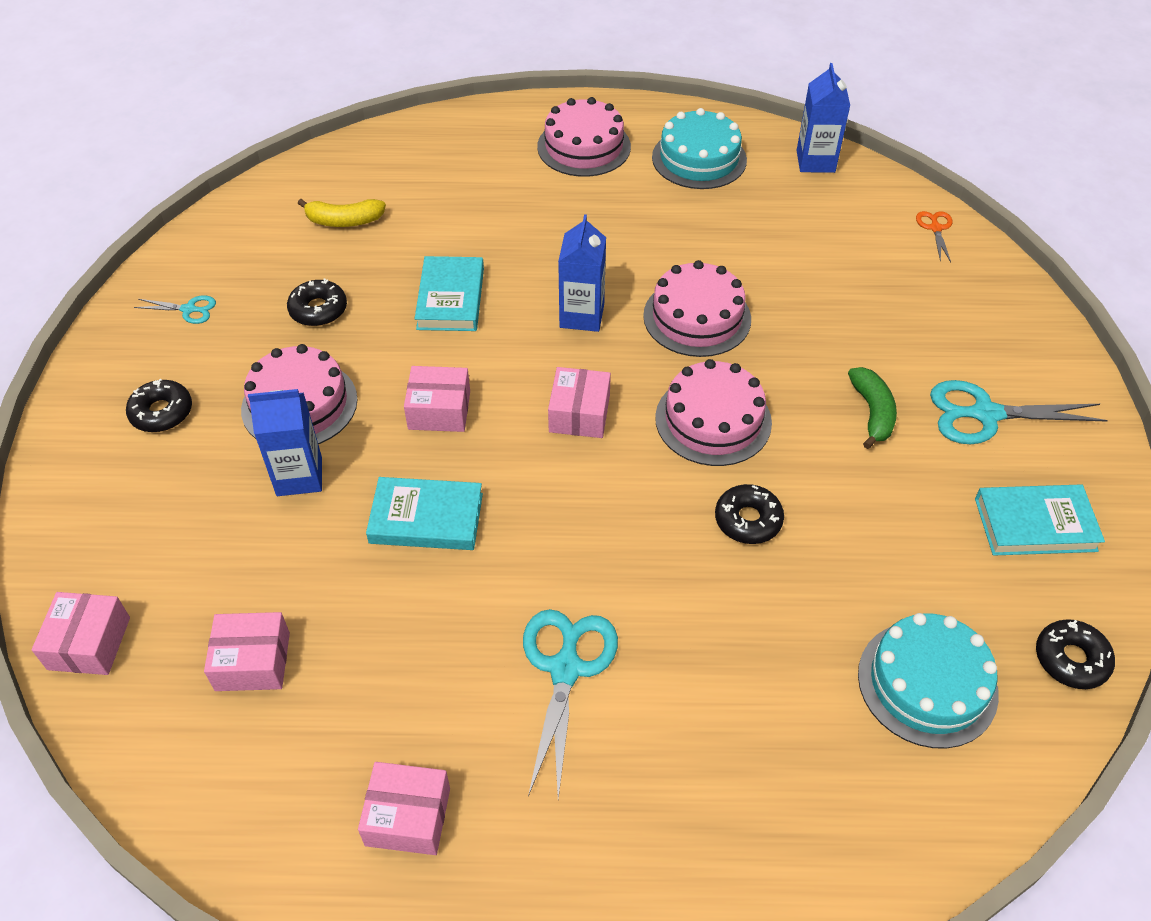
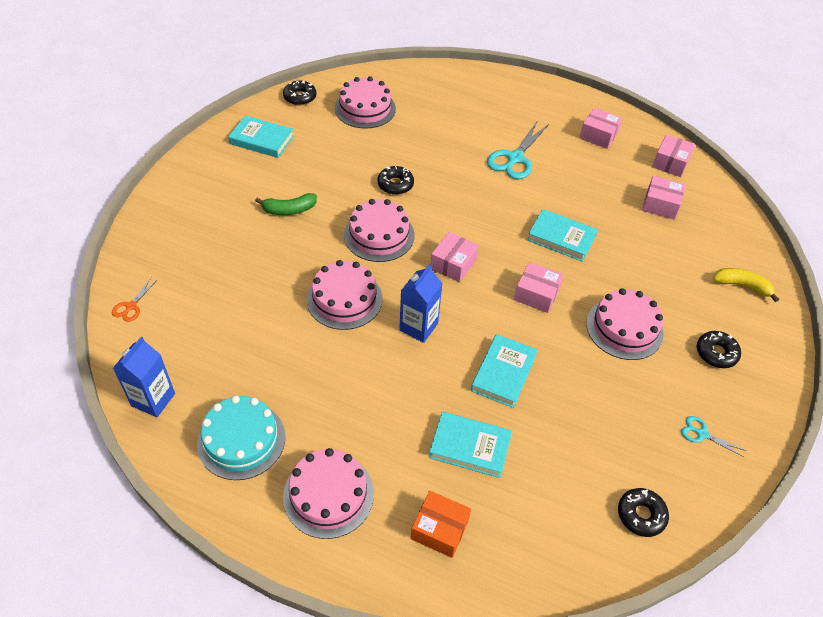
camera: 160 degrees left, 0 degrees up
(89, 643) = (743, 237): pink box -> pink box (670, 163)
(299, 476) = (629, 283): blue carton -> none
(318, 309) = (602, 398): black donut -> black donut (641, 515)
(344, 221) = (568, 483): yellow banana -> yellow banana (742, 286)
(461, 220) = (470, 447): none -> turquoise book
(464, 154) = (439, 529): none -> orange box
(872, 412) = (289, 210): green banana -> green banana turned 120 degrees counterclockwise
(927, 683) = (365, 108): turquoise cake -> pink cake
(986, 414) = (231, 189): turquoise scissors -> none

